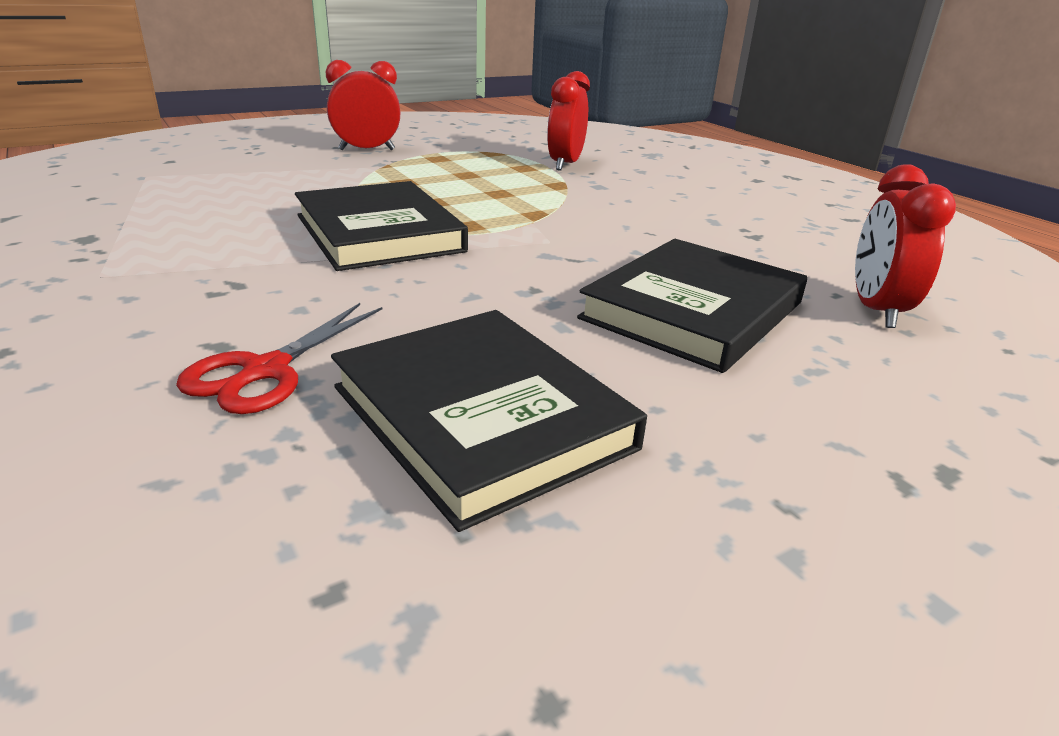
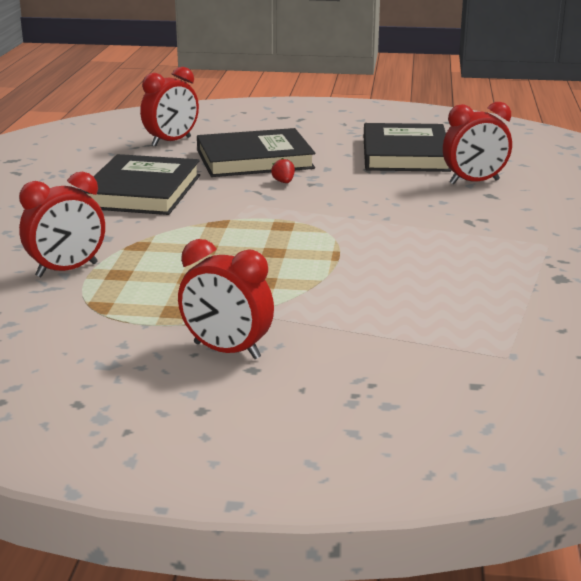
camera: 140 degrees left, 5 degrees down
(266, 371) = (474, 182): red scissors -> red clock
(378, 233) = (352, 234): black book -> black book (142, 191)
(572, 280) = (283, 182): none -> red strawberry

